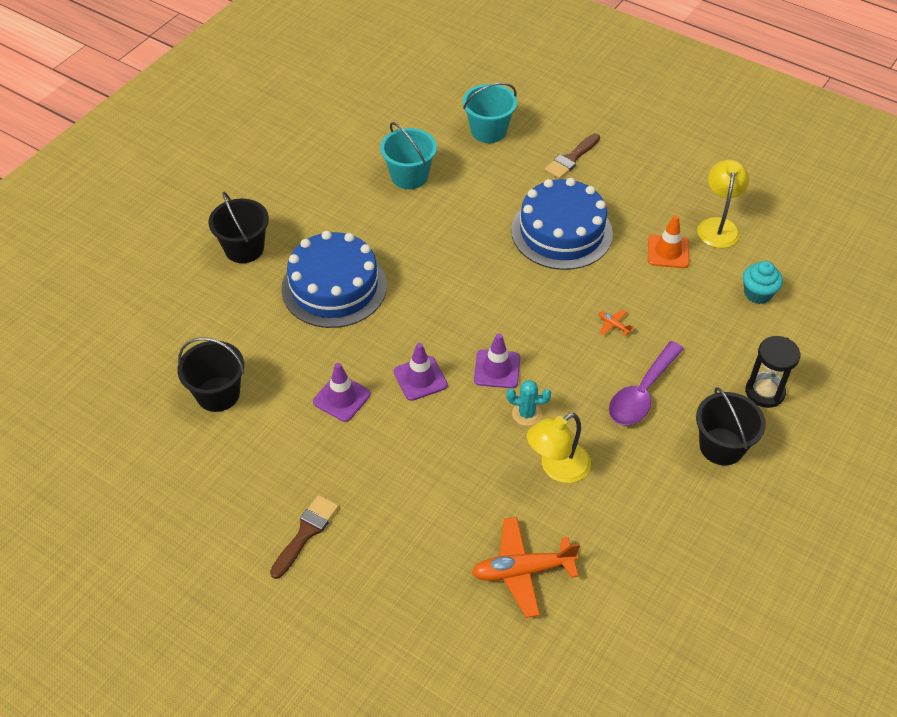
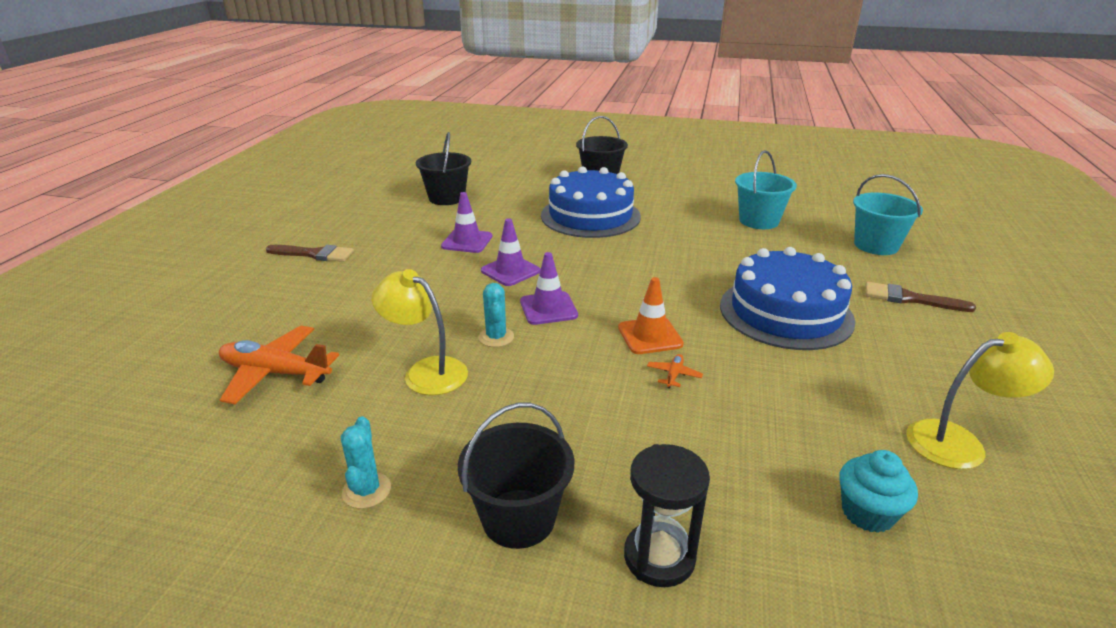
camera: 70 degrees right, 20 degrees down
(523, 571) = (275, 373): orange plane -> orange plane turned 45 degrees counterclockwise
(642, 393) = (575, 418): purple spoon -> none
(668, 252) = (848, 400): orange traffic cone -> orange traffic cone (650, 336)
(677, 520) = (366, 490): none -> turquoise cactus

